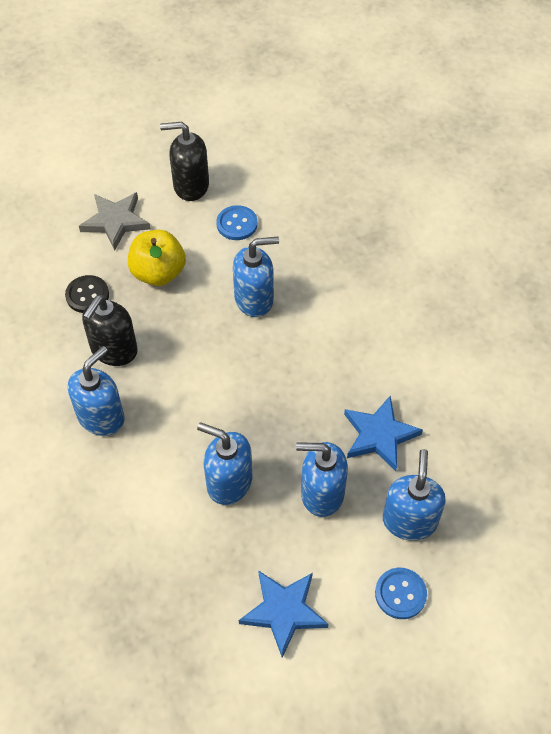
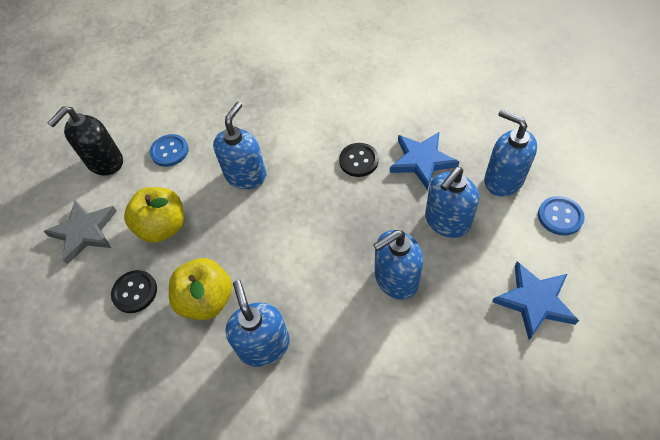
camera: 50 degrees left, 0 degrees up
(114, 350) = (207, 300): black soap dispenser -> yellow apple
(338, 380) = (358, 161): none -> black button

